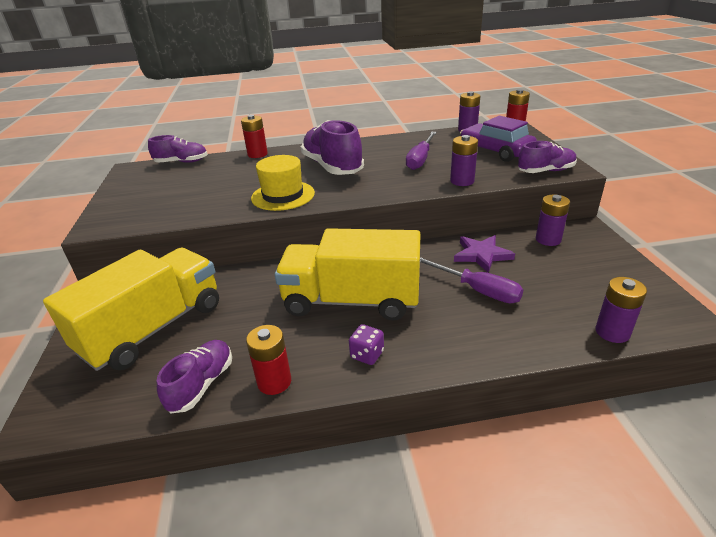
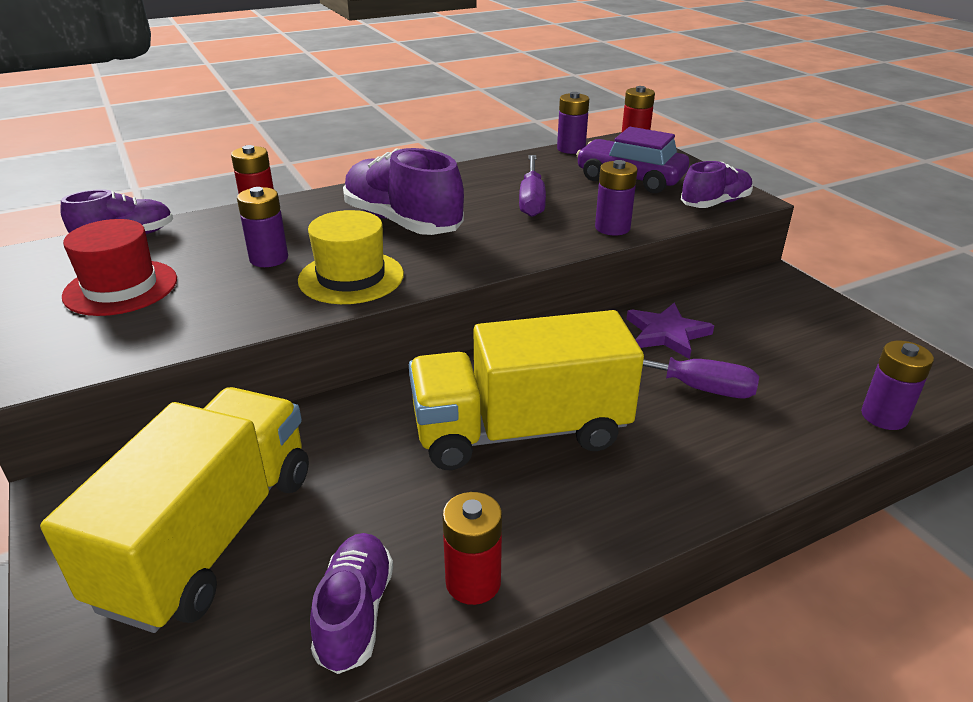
camera: 20 degrees left, 0 degrees up
(163, 189) = (121, 287): none -> red hat
(367, 354) = (589, 510): purple dice -> none
(548, 239) = (740, 300): purple battery -> purple battery (269, 258)

